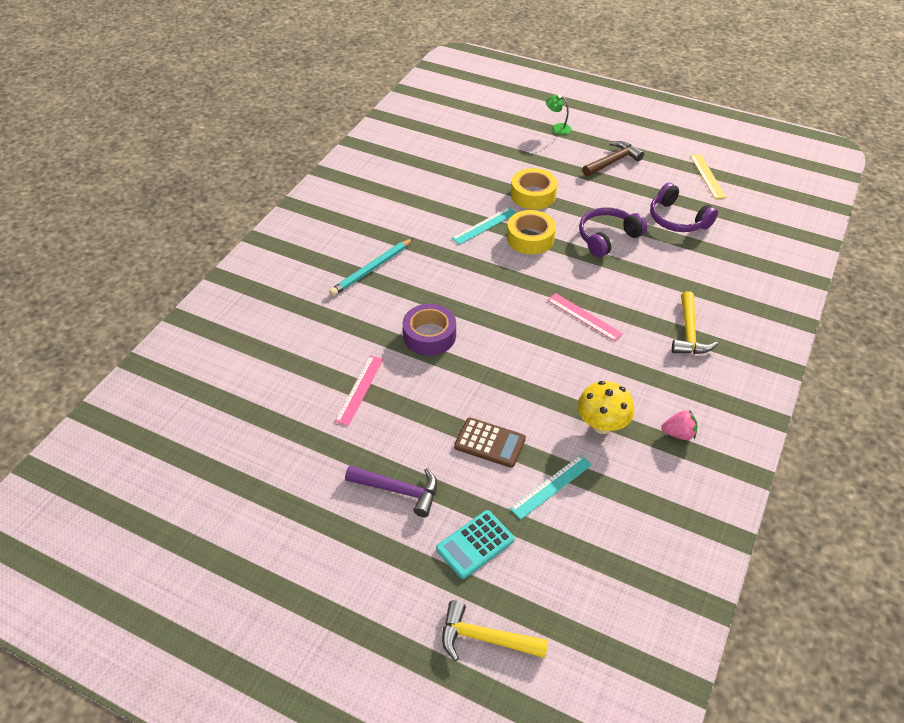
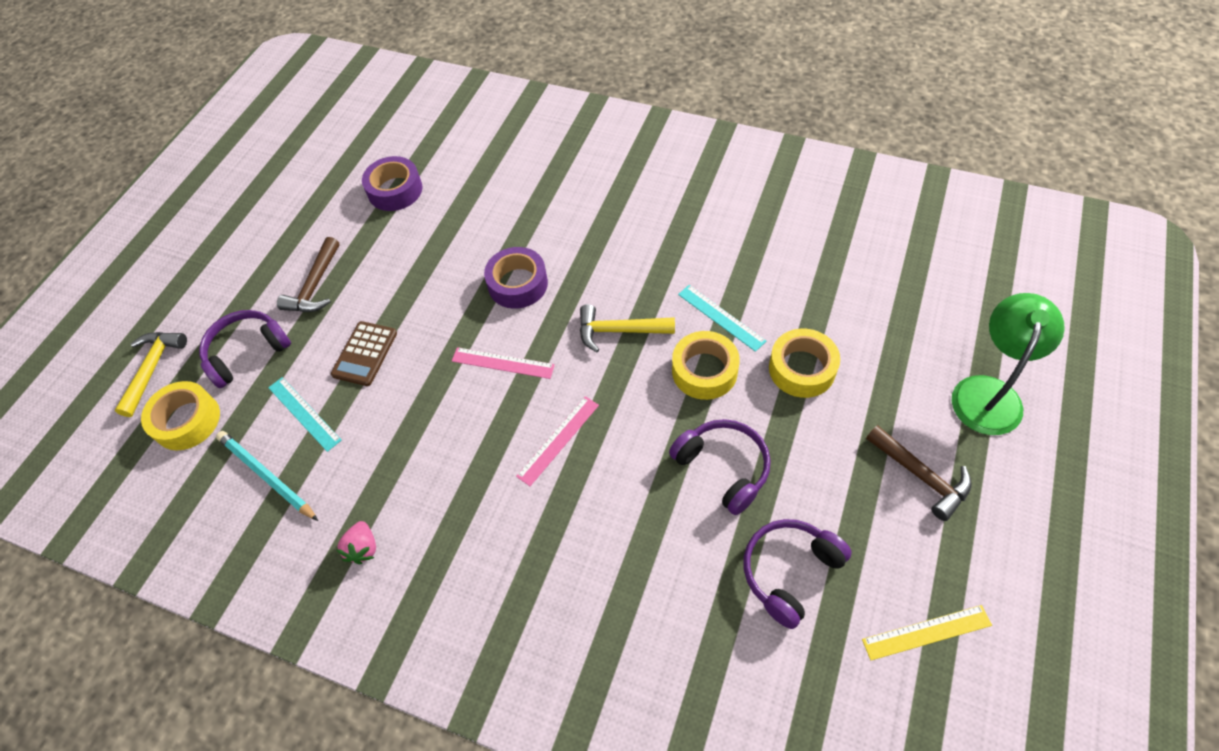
camera: 90 degrees right, 10 degrees up
(283, 428) = (395, 190): none -> purple tape
(359, 389) = (440, 237): pink ruler -> pink ruler (503, 363)
(371, 269) = (621, 218): turquoise pencil -> turquoise pencil (267, 476)
(399, 490) = (315, 286): purple hammer -> brown hammer
(475, 544) = (247, 352): turquoise calculator -> purple headphones
(554, 590) = (187, 421): none -> yellow tape
(557, 128) = (989, 392): green lamp -> green lamp, size x2.12
(602, 425) = (382, 462): yellow mushroom -> none
(689, 333) = (535, 573): yellow hammer -> yellow hammer (618, 331)

